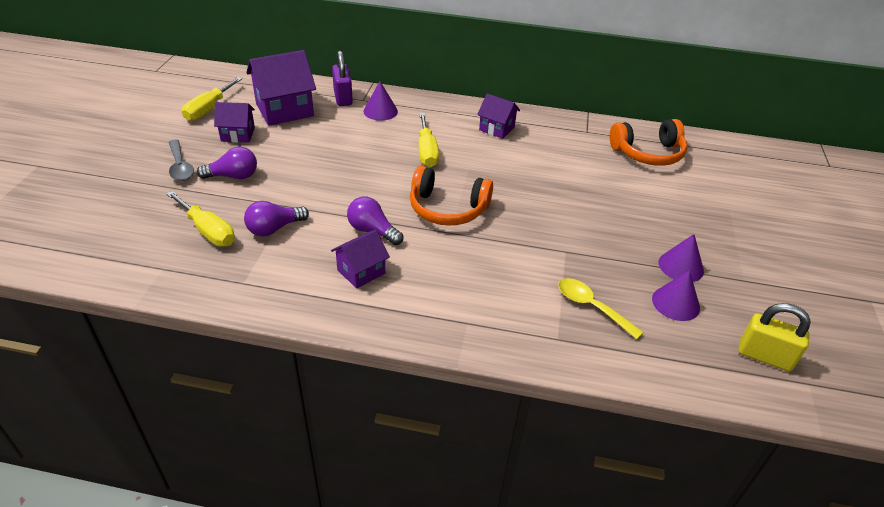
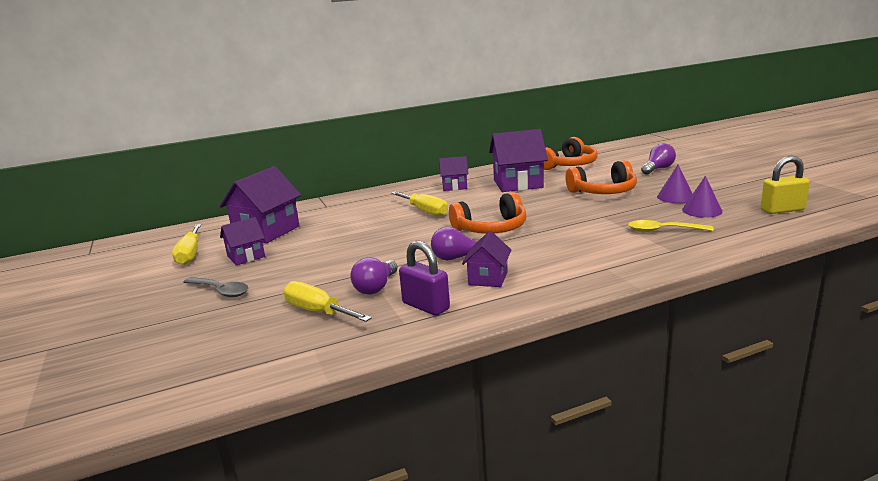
camera: 30 degrees left, 20 degrees down
(208, 231) = (318, 312): yellow screwdriver -> yellow screwdriver turned 150 degrees counterclockwise
(233, 176) = (285, 277): purple light bulb -> purple light bulb (658, 169)
(343, 98) = (307, 210): purple padlock -> purple padlock (426, 306)
(380, 111) = (351, 206): purple cone -> none
(557, 157) = (518, 184): none -> purple house
(621, 215) = (603, 191): none -> orange headphones

